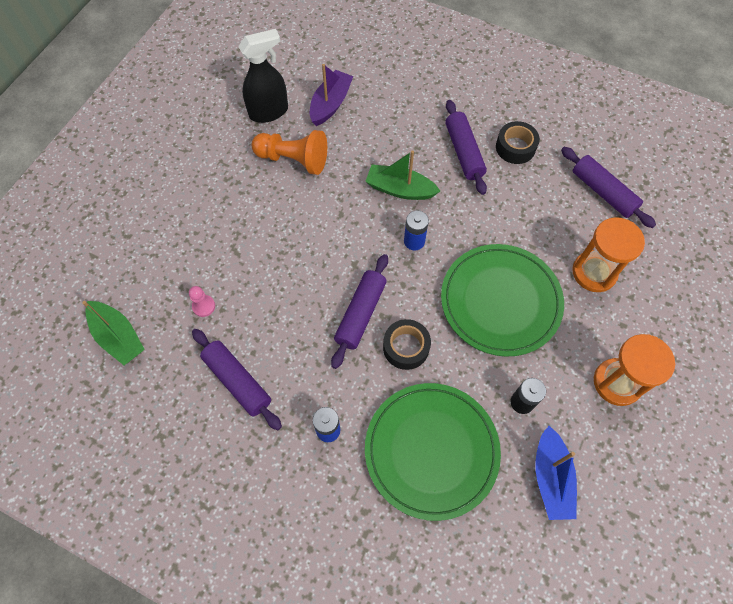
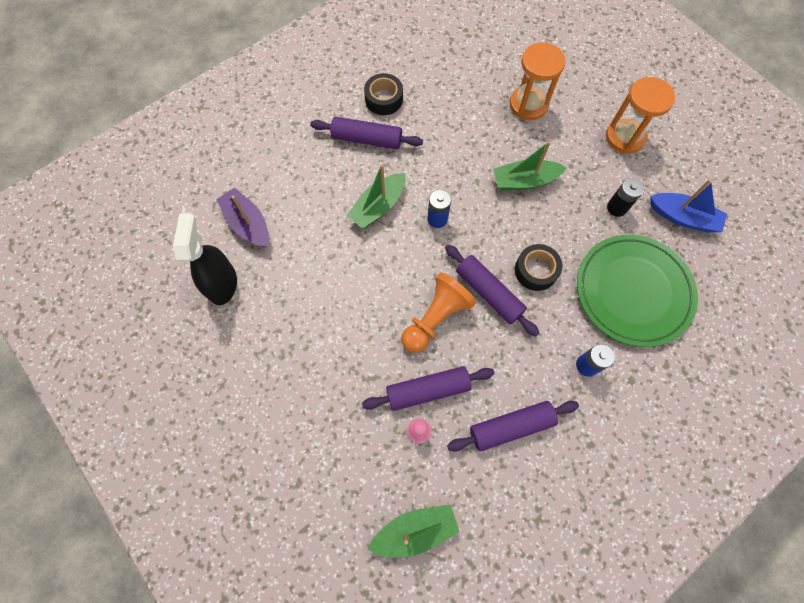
camera: 65 degrees left, 5 degrees up
(293, 160) = (294, 283): orange pawn -> orange pawn (435, 318)
(500, 301) = (524, 181): green plate -> green boat
(603, 192) = (460, 62): purple rolling pin -> purple rolling pin (427, 390)

